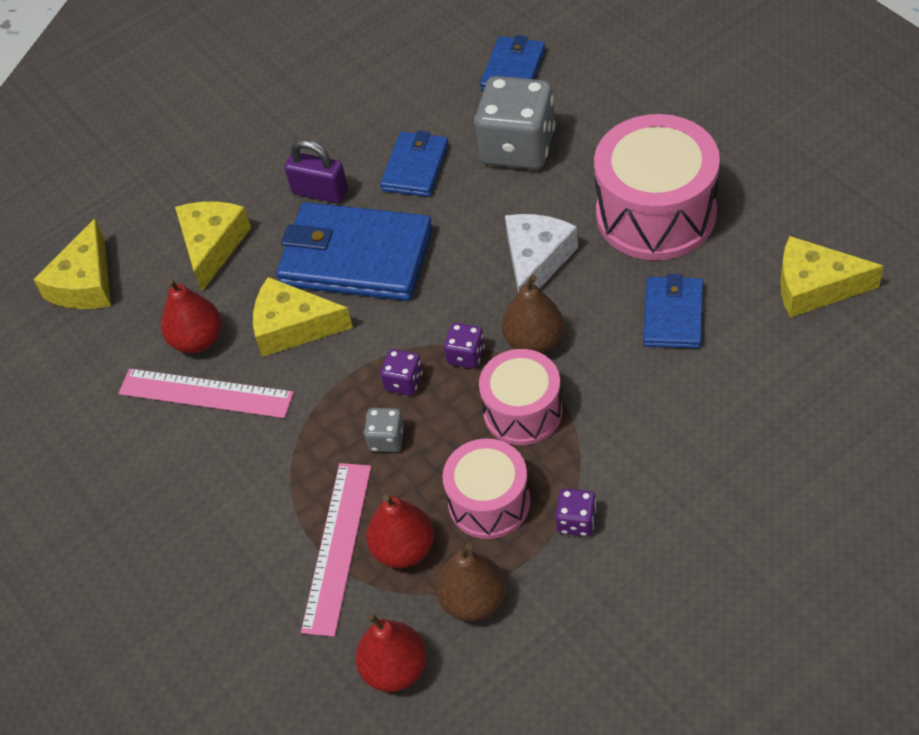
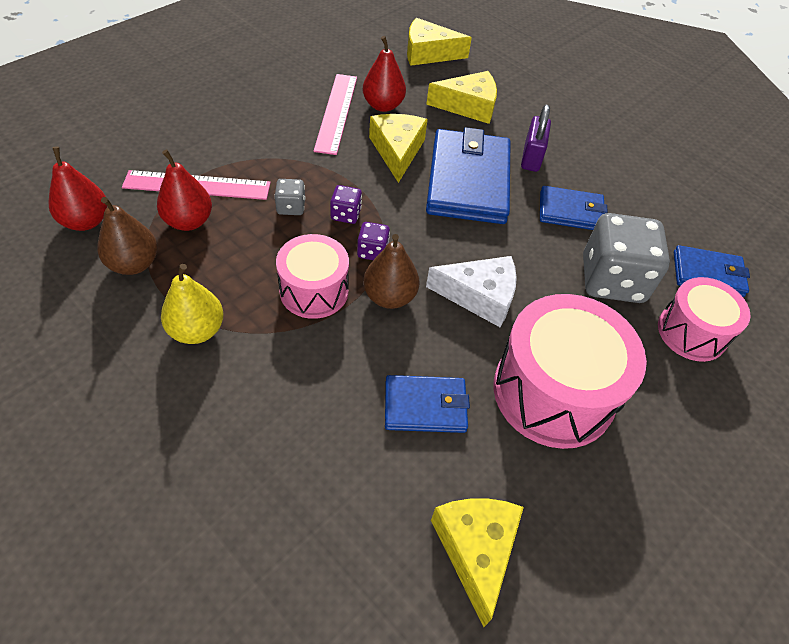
camera: 70 degrees right, 0 degrees up
(489, 502) = (224, 271): pink drum -> pink drum (691, 332)
(576, 521) = (197, 330): purple dice -> yellow pear

